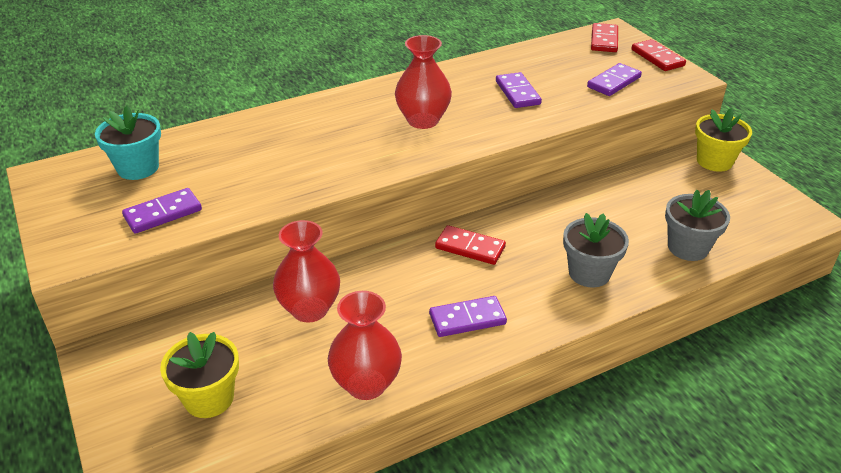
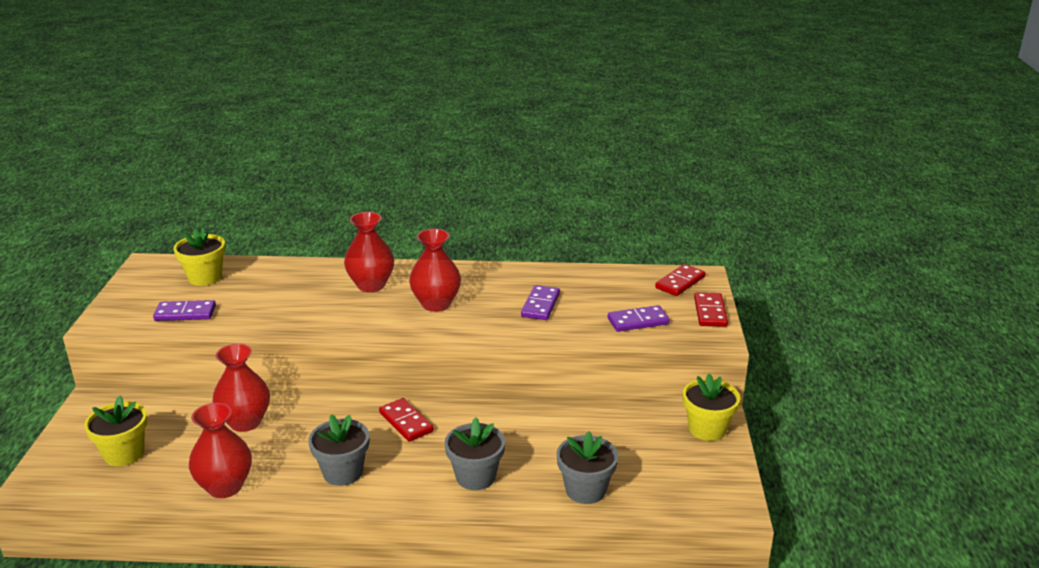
camera: 30 degrees right, 10 degrees down
(138, 168) = (205, 277): turquoise flower pot -> yellow flower pot
(336, 121) = (371, 285): none -> red vase
(467, 319) = (343, 472): purple domino -> grey flower pot

